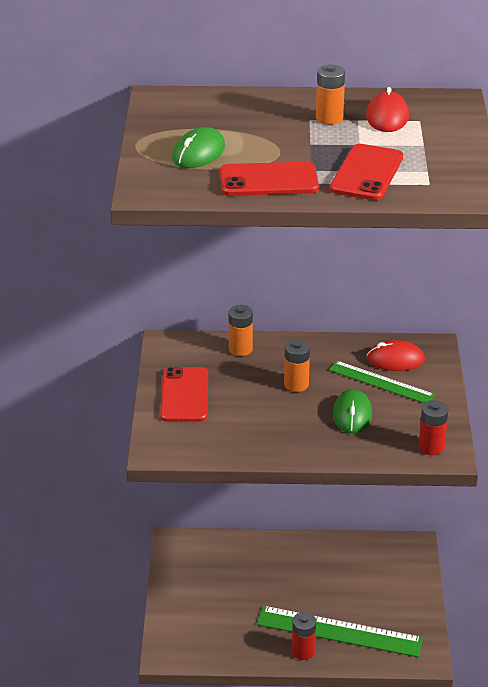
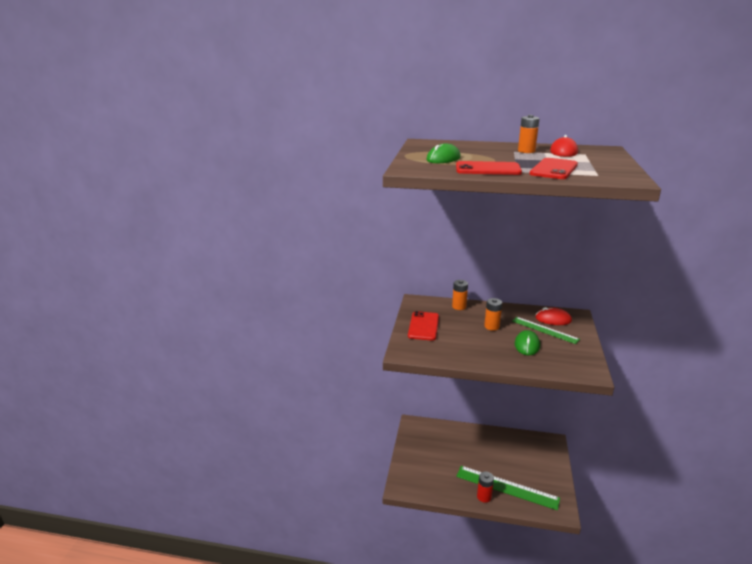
camera: 10 degrees right, 10 degrees down
(431, 447) = (580, 368): red battery -> none

